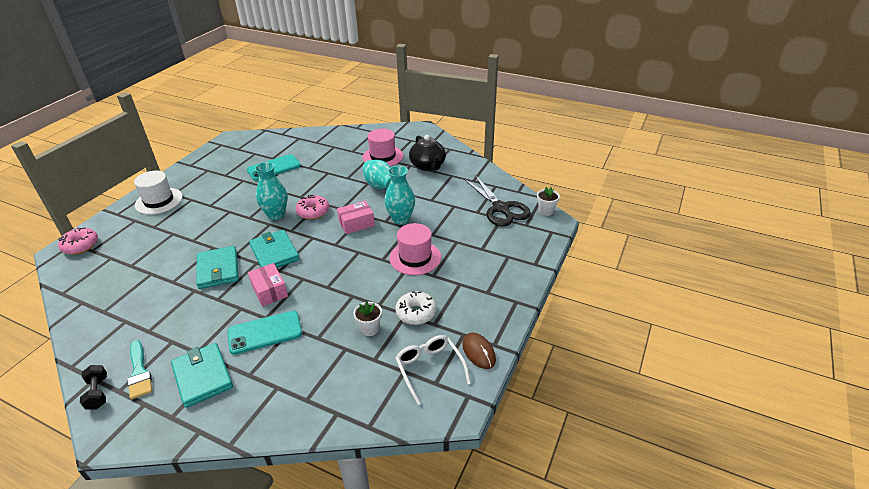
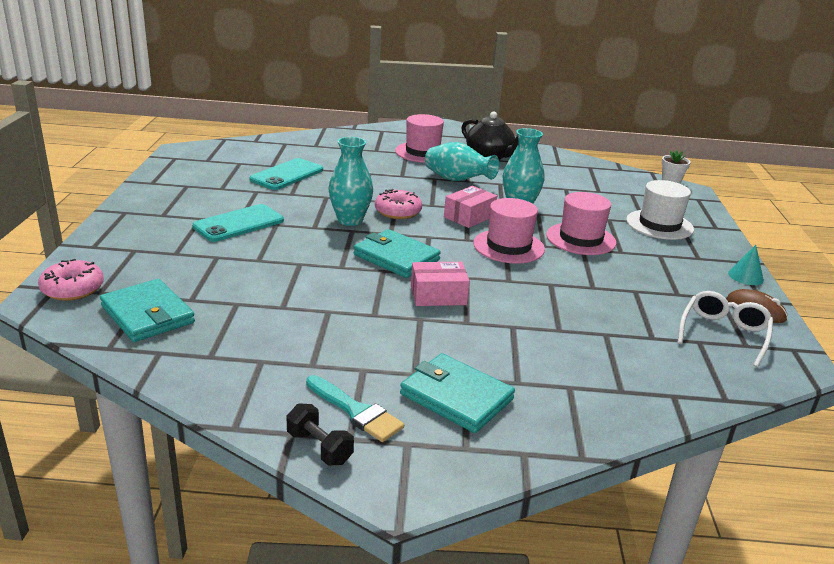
camera: 25 degrees left, 10 degrees down
(159, 201) = (148, 225): white hat -> white hat (659, 225)
(218, 269) = (336, 285): turquoise wallet -> turquoise wallet (147, 314)
(265, 333) = (485, 337): turquoise phone -> turquoise phone (239, 224)
(269, 291) = (438, 295): pink box -> pink box turned 45 degrees counterclockwise
(357, 256) = (508, 246): none -> pink hat
(370, 329) = (611, 310): white flower pot -> none
(416, 313) = (645, 287): white donut -> none
(429, 368) = (723, 333): white glasses -> white glasses turned 75 degrees clockwise
(501, 208) = (621, 185): black scissors -> none
(506, 318) = (745, 276): none -> turquoise cone

